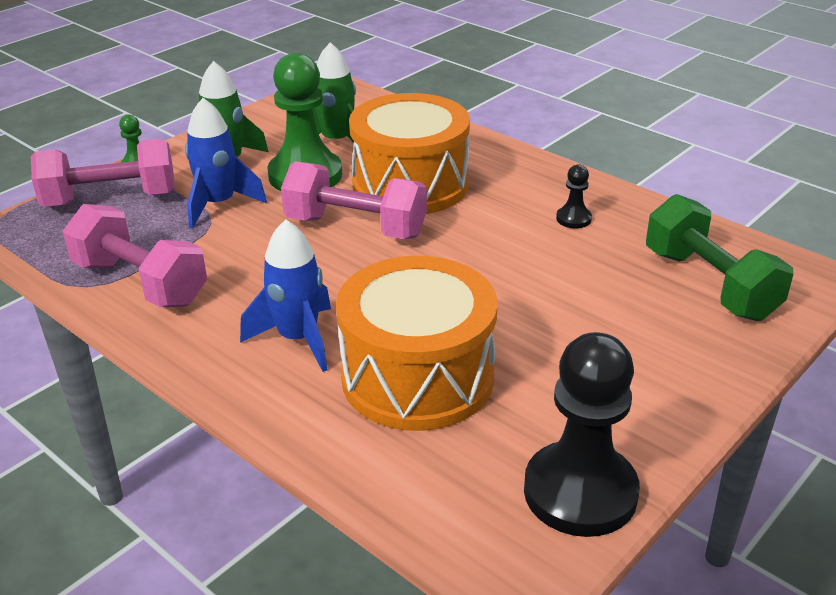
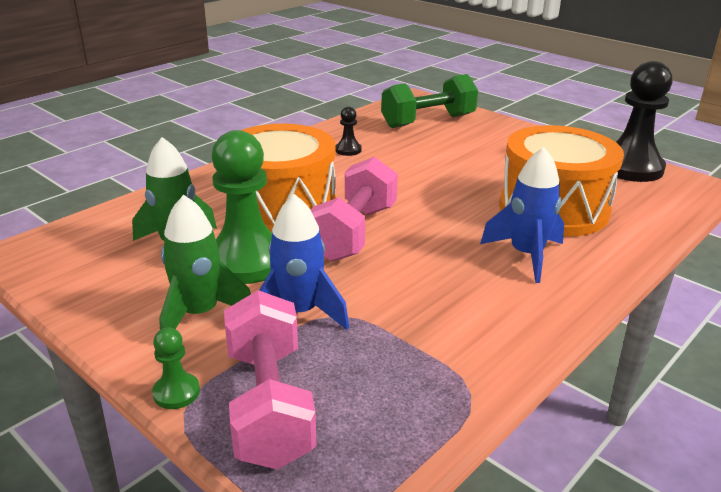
camera: 90 degrees left, 5 degrees down
(140, 283) = (460, 352): pink dumbbell -> none

